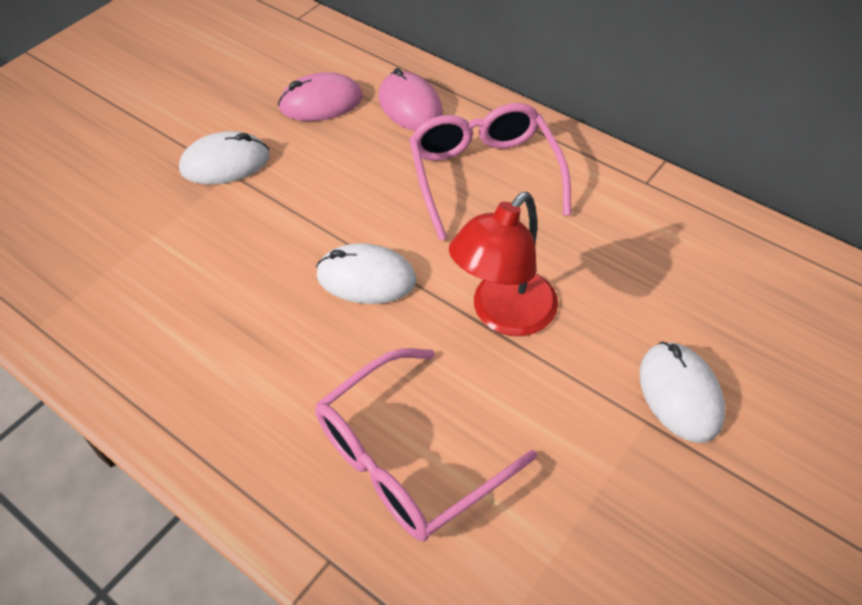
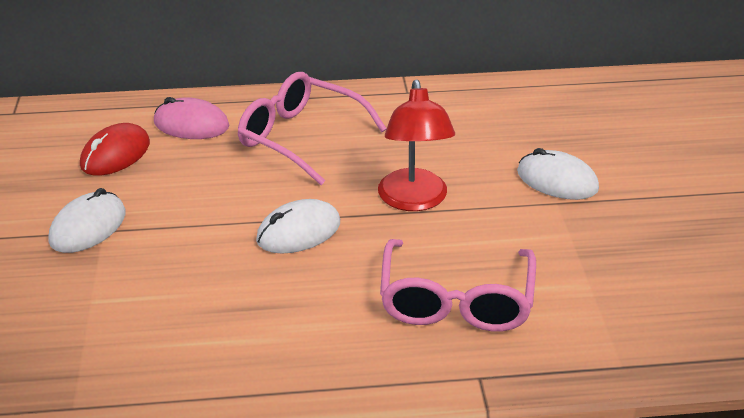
camera: 45 degrees left, 15 degrees down
(321, 102) = (115, 154): pink mouse -> red mouse

